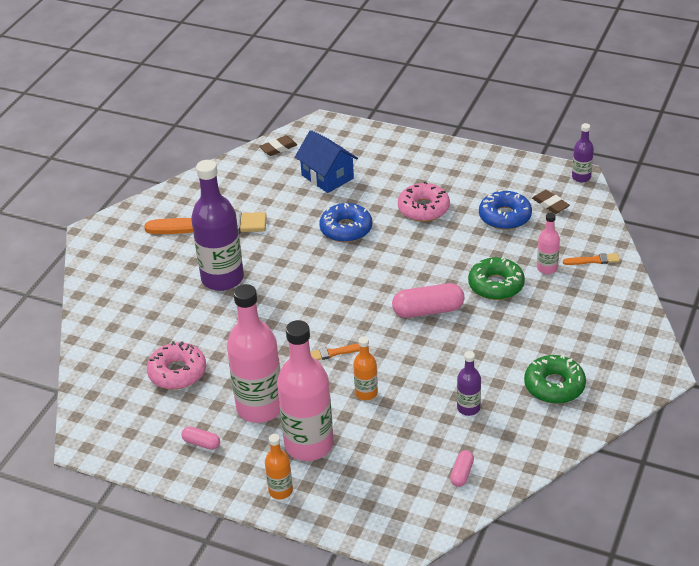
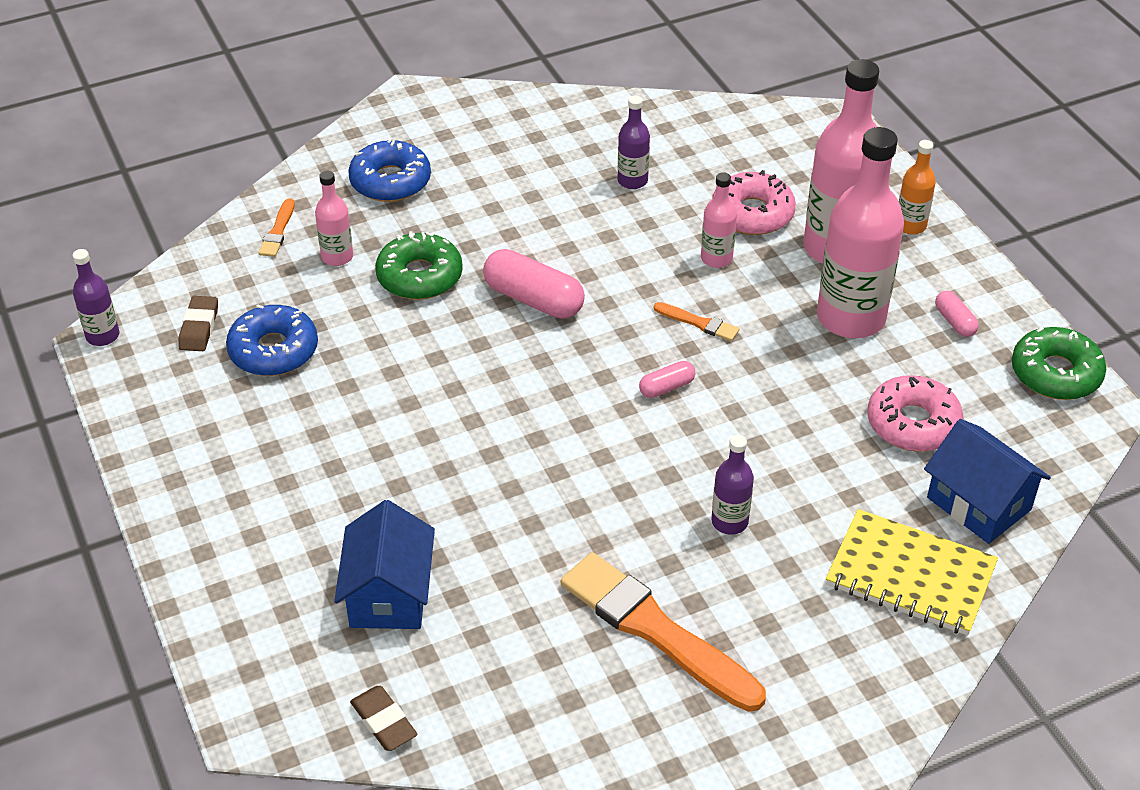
camera: 140 degrees left, 5 degrees up
(114, 355) = (979, 503): none -> blue house
(123, 307) = (910, 575): none -> yellow notebook
(222, 278) = (729, 522): purple bottle -> purple bottle, size x0.48
(278, 148) = (384, 721): brown eraser -> brown eraser turned 45 degrees clockwise
(346, 229) = (480, 479): blue donut -> blue donut (390, 181)
(366, 393) = (716, 258): orange bottle -> pink bottle
(423, 209) = (345, 436): pink donut -> pink donut (752, 213)
(462, 473) = (715, 136): pink capsule -> pink capsule (666, 387)
(554, 386) = (522, 147): green donut -> green donut (1055, 373)
(593, 260) = (278, 231): orange brush -> orange brush turned 120 degrees counterclockwise

